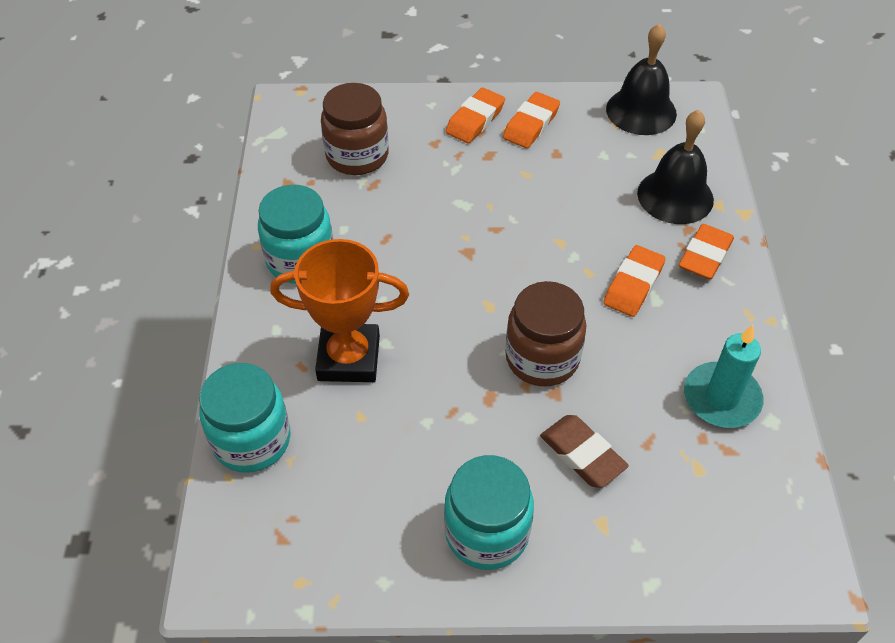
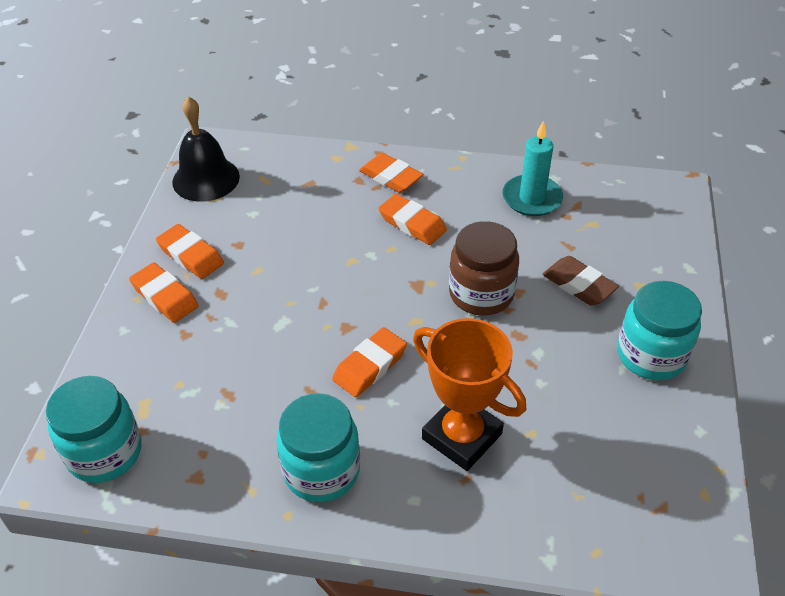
camera: 80 degrees left, 5 degrees down
(252, 440) = (554, 528): turquoise jar -> turquoise jar (105, 452)
(349, 358) = (462, 436): orange trophy -> orange trophy turned 60 degrees counterclockwise
(357, 156) = (178, 404): brown jar -> none
(422, 276) = (370, 366): none -> orange eraser
(582, 454) = (579, 285): brown eraser -> brown eraser turned 75 degrees clockwise
(675, 196) = (319, 179): black bell -> none

